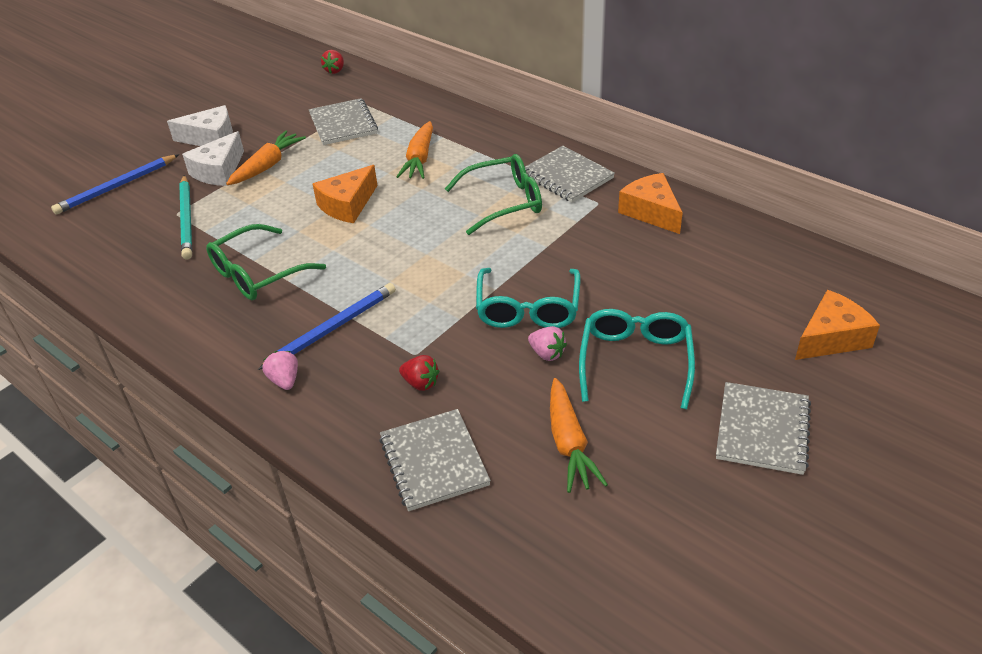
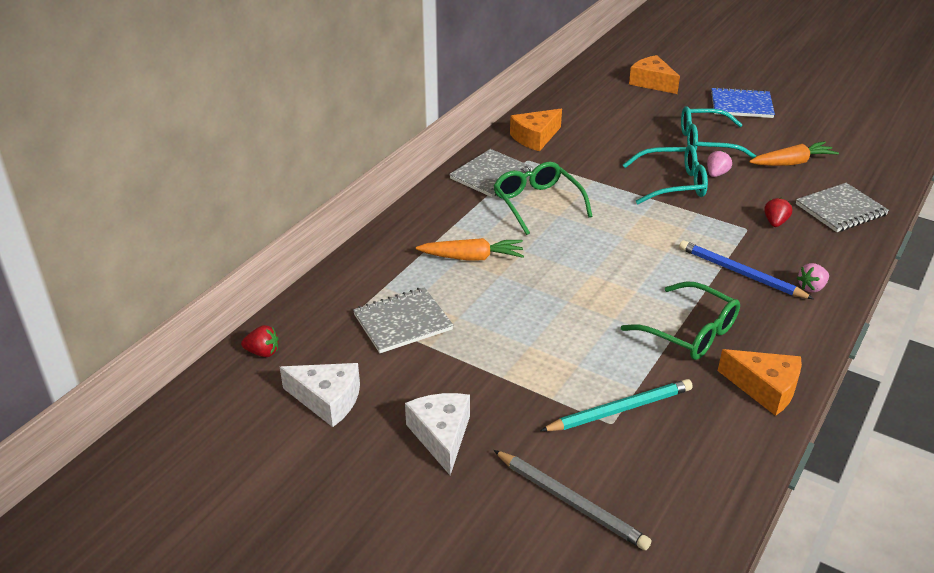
camera: 100 degrees left, 5 degrees down
(117, 187) = (571, 501): blue pencil -> grey pencil
(219, 171) = (517, 407): white cheese -> white cheese (327, 400)
(267, 166) = (500, 367): orange carrot -> none
(347, 205) = (563, 293): orange cheese -> orange cheese (764, 388)
(762, 430) = (741, 105): grey notebook -> blue notebook

